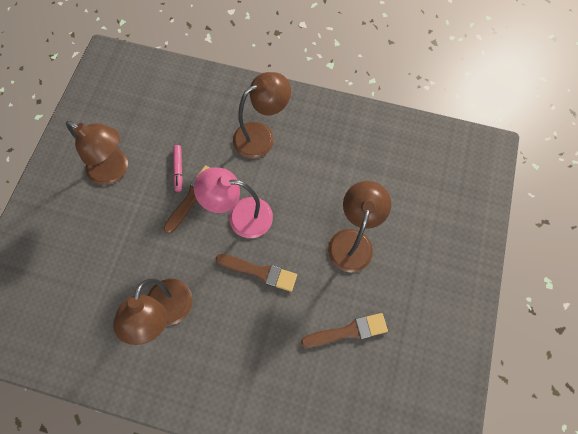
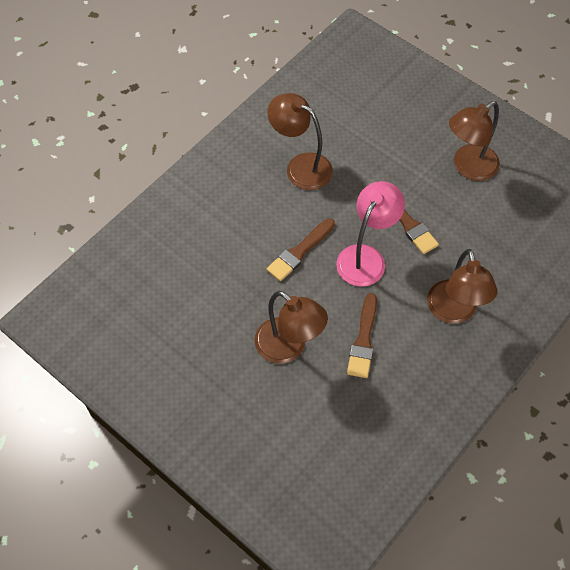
camera: 115 degrees right, 10 degrees down
(178, 169) = (445, 221): pink marker -> none
(348, 331) = (203, 302): brown brush -> brown brush (363, 340)

